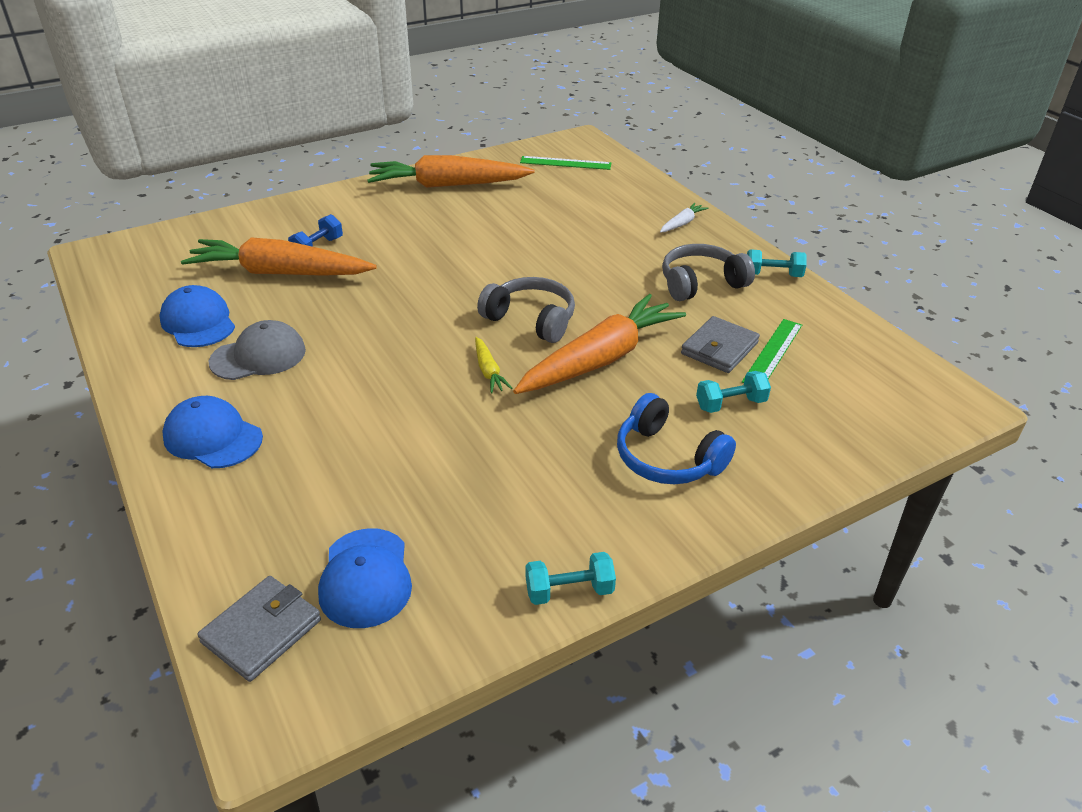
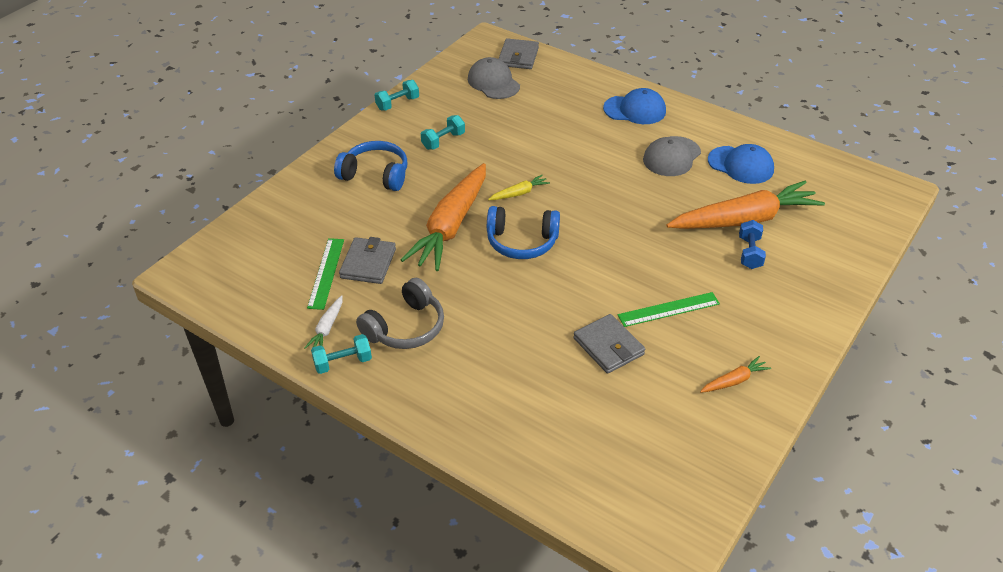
camera: 155 degrees right, 5 degrees up
(365, 578) = (493, 82): blue cap -> grey cap
(447, 185) = (734, 380): orange carrot -> orange carrot, size x0.42
(489, 371) = (519, 193): yellow carrot -> yellow carrot turned 105 degrees clockwise
(523, 225) = (608, 346): none -> grey wallet
(531, 319) = (522, 242): grey headphones -> blue headphones
(565, 163) = (647, 480): green ruler -> green ruler (668, 309)
(682, 223) = (456, 410): white carrot -> white carrot (327, 328)
(730, 404) = (347, 221): turquoise dumbbell -> turquoise dumbbell (443, 141)

